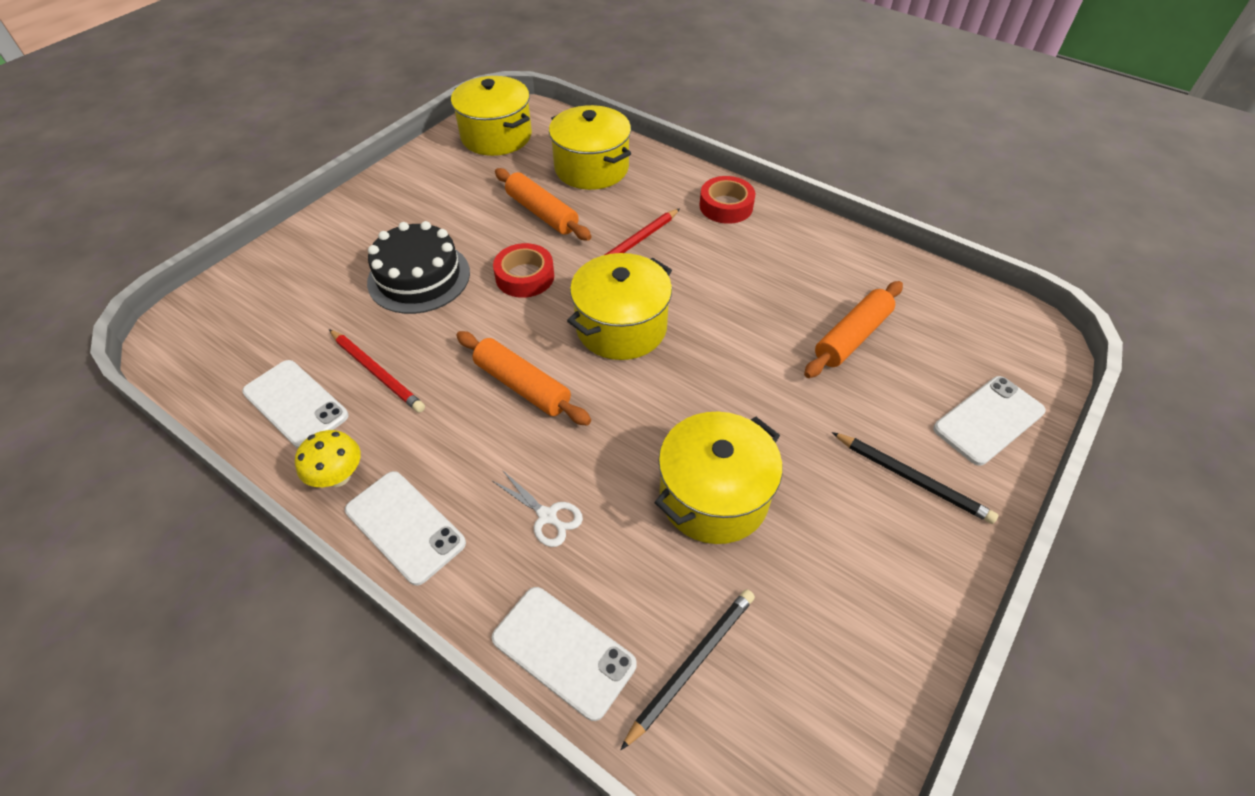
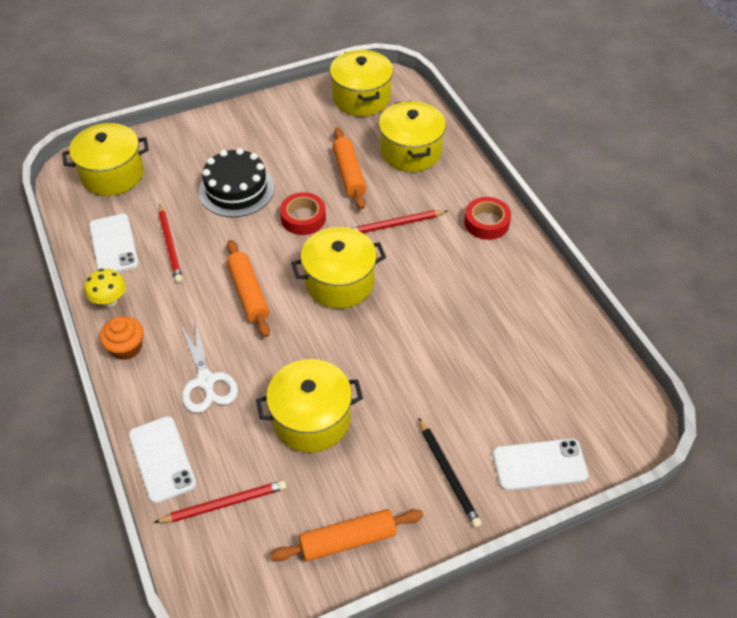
camera: 30 degrees right, 0 degrees up
(236, 321) = (112, 174): none -> yellow pot
(405, 526) = (126, 347): white phone -> orange cupcake
(547, 516) = (206, 381): white scissors -> white scissors, size x1.58
(691, 664) = (224, 503): black pencil -> red pencil
(852, 337) = (494, 362): orange rolling pin -> orange rolling pin (348, 540)

